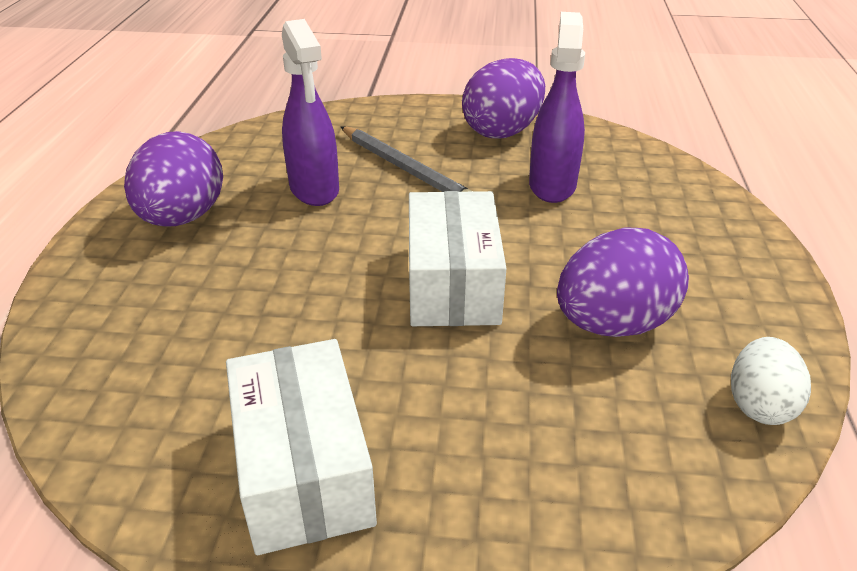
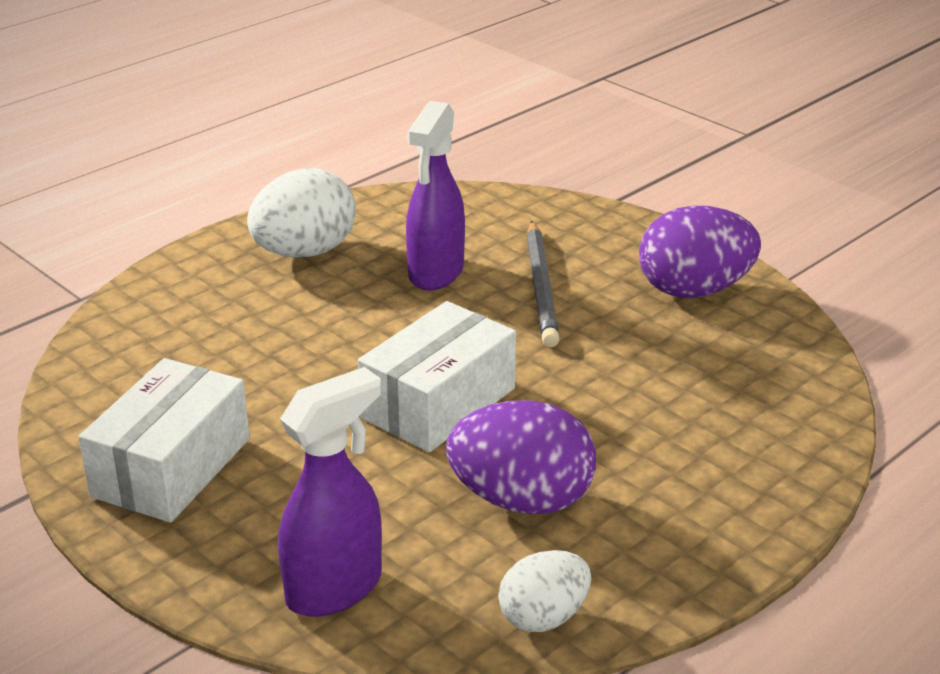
camera: 40 degrees right, 5 degrees down
(183, 218) = (304, 252): purple egg -> white egg
(552, 185) = (659, 364): purple spray bottle -> purple spray bottle (335, 588)

